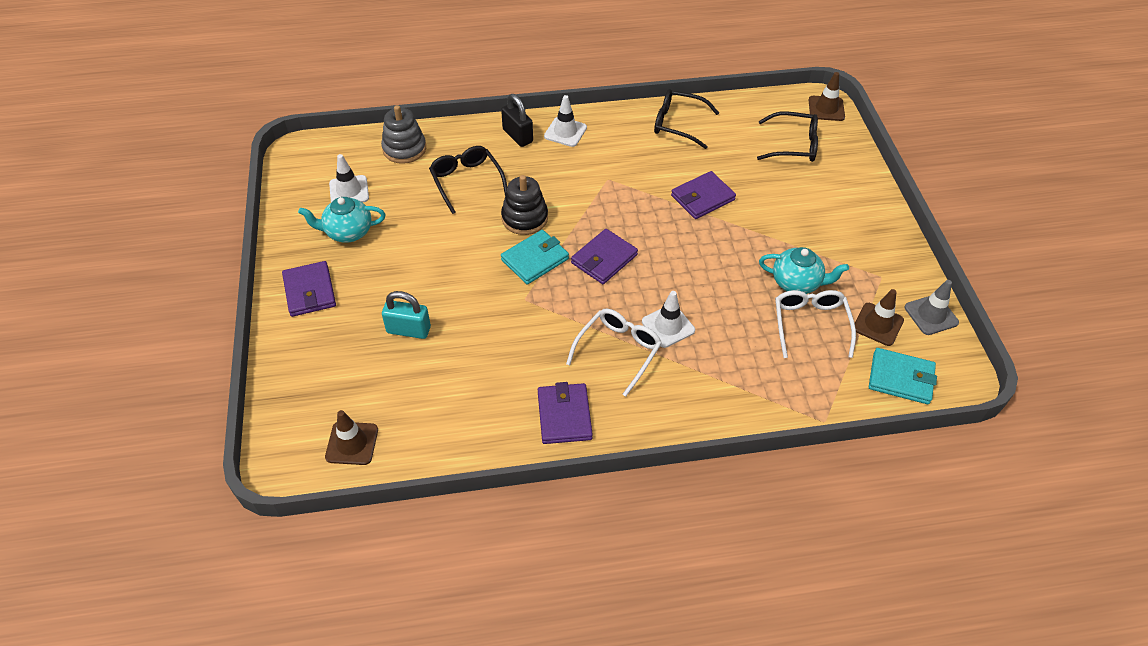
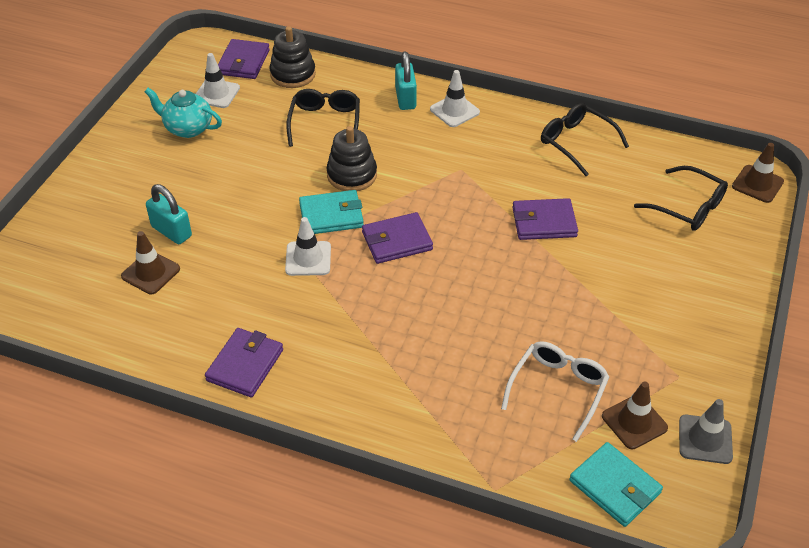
camera: 30 degrees right, 5 degrees down
(309, 291) = (118, 165): purple wallet -> purple wallet (243, 62)
(352, 443) = (51, 305): brown traffic cone -> brown traffic cone (151, 273)
(404, 149) = (293, 74): grey stacking toy -> black stacking toy
(517, 136) = (405, 98): black padlock -> turquoise padlock
(618, 351) = (341, 330): white glasses -> none
(668, 326) = (408, 328): white traffic cone -> white traffic cone (308, 259)
(796, 283) = (577, 343): turquoise teapot -> none

